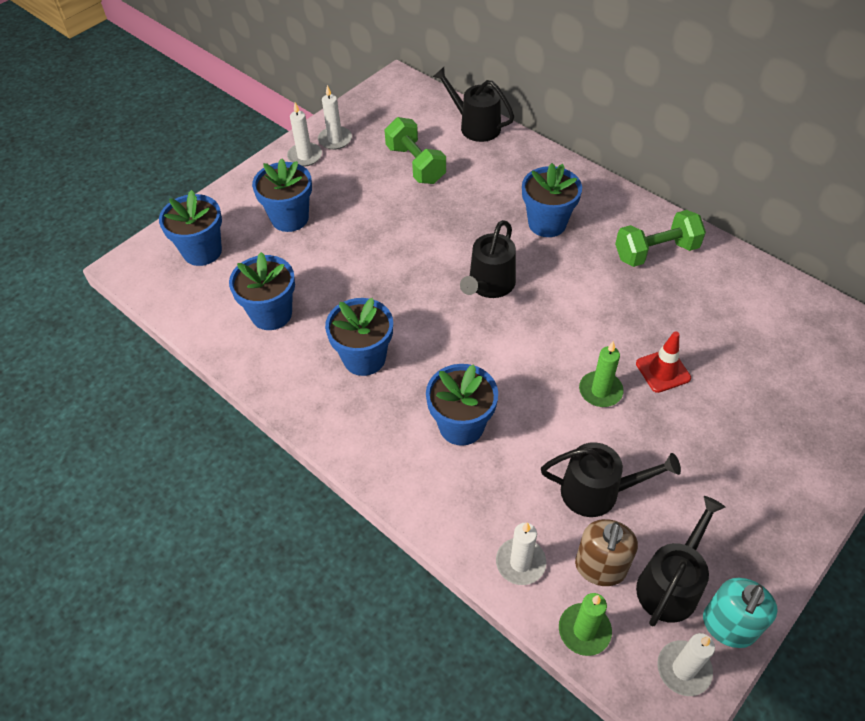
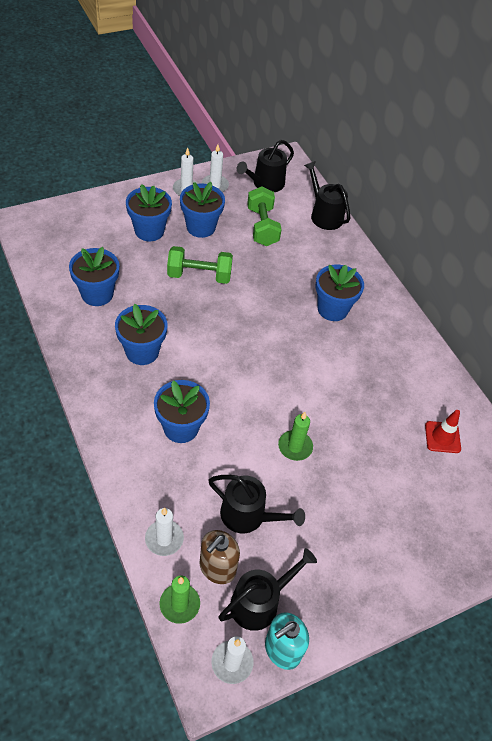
camera: 15 degrees right, 0 degrees up
(202, 251) = (76, 230): blue flower pot -> blue flower pot (201, 227)
(489, 285) = (262, 337): black watering can -> black watering can (265, 183)
(656, 252) = (401, 364): green dumbbell -> green dumbbell (199, 275)
(663, 371) = (350, 452): red traffic cone -> red traffic cone (442, 437)

